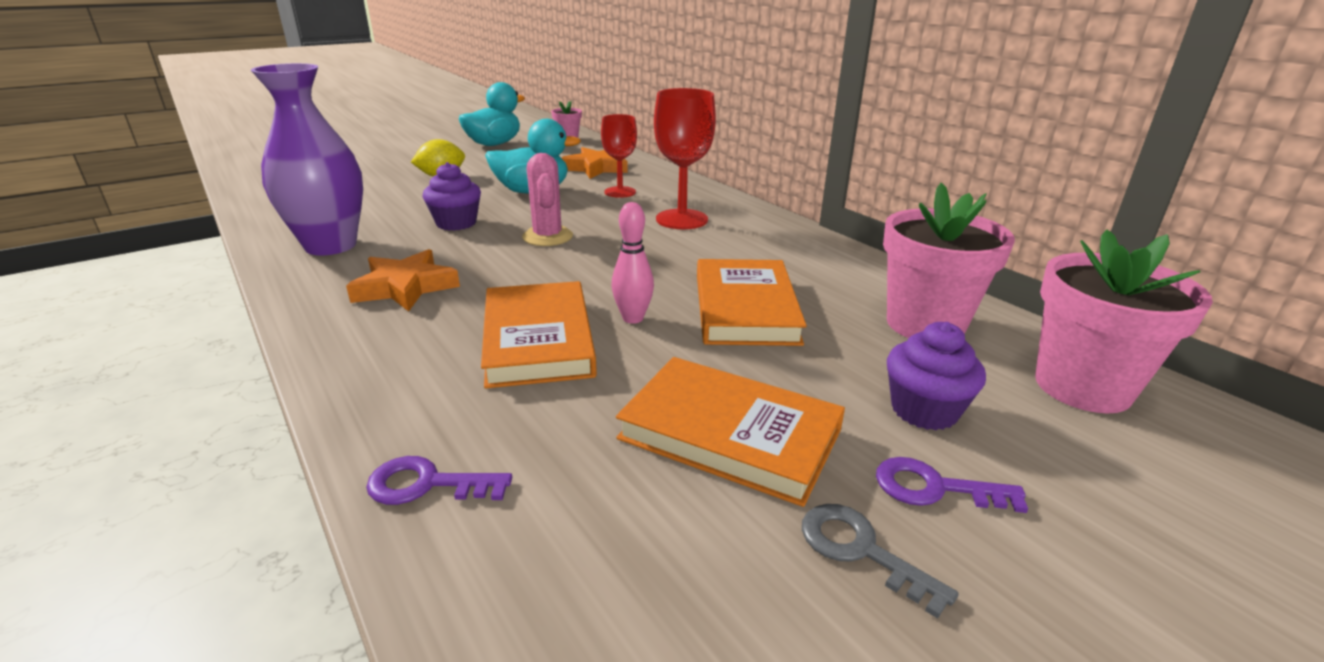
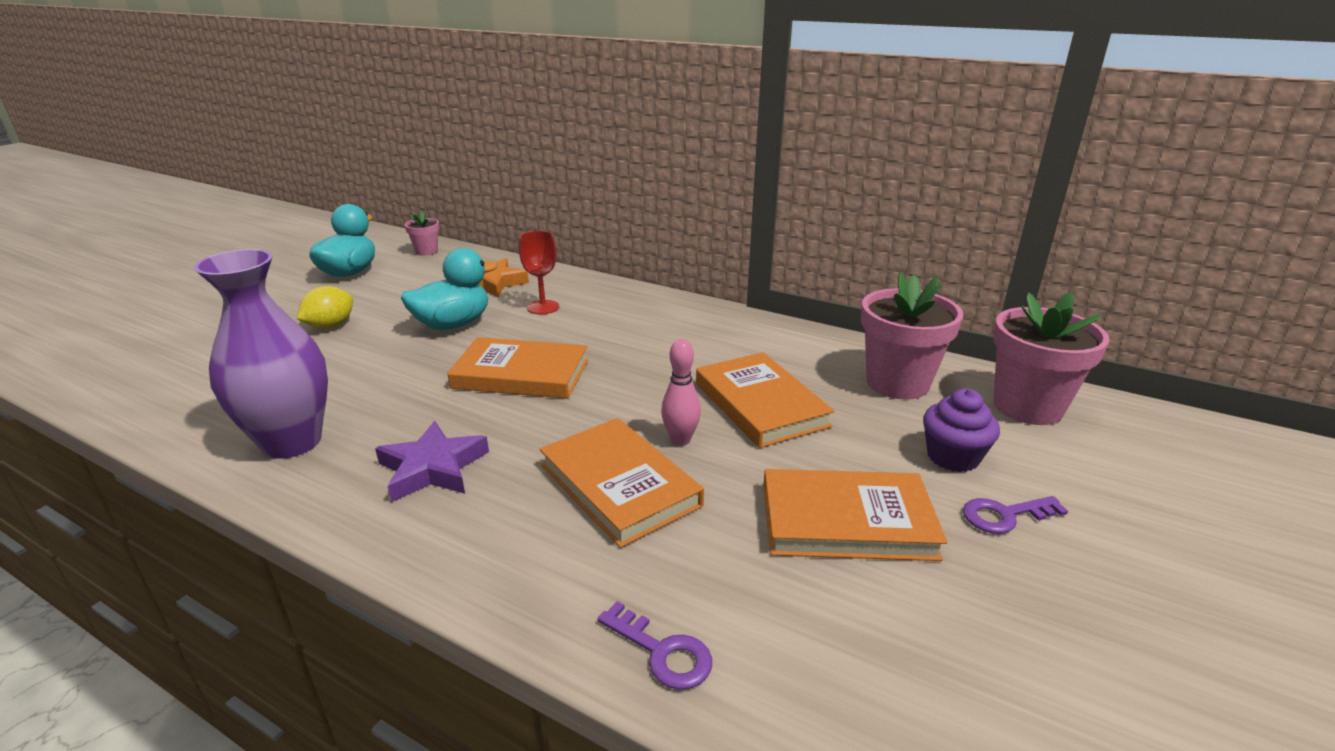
camera: 25 degrees left, 0 degrees up
(405, 287) = (433, 468): orange star -> purple star
(427, 484) = (662, 652): purple key -> purple key turned 120 degrees counterclockwise
(456, 223) = (409, 380): purple cupcake -> none
(547, 237) = (521, 374): pink cactus -> orange book
(681, 219) = (628, 326): red goblet -> none
(861, 551) = (1000, 579): grey key -> none

